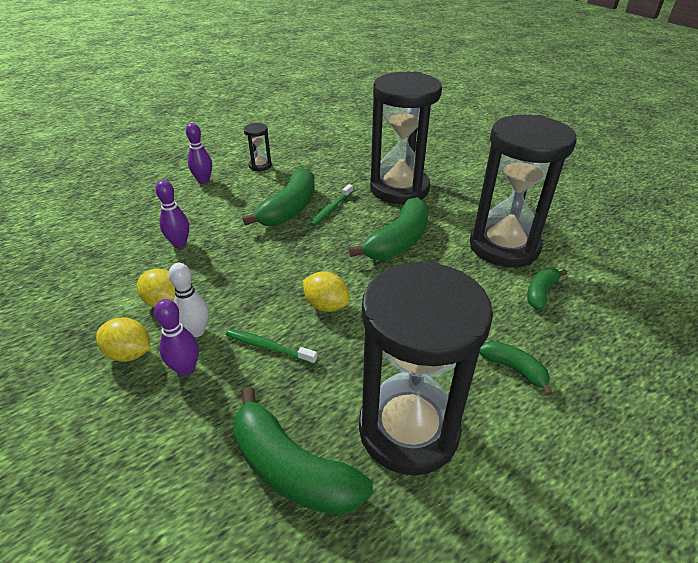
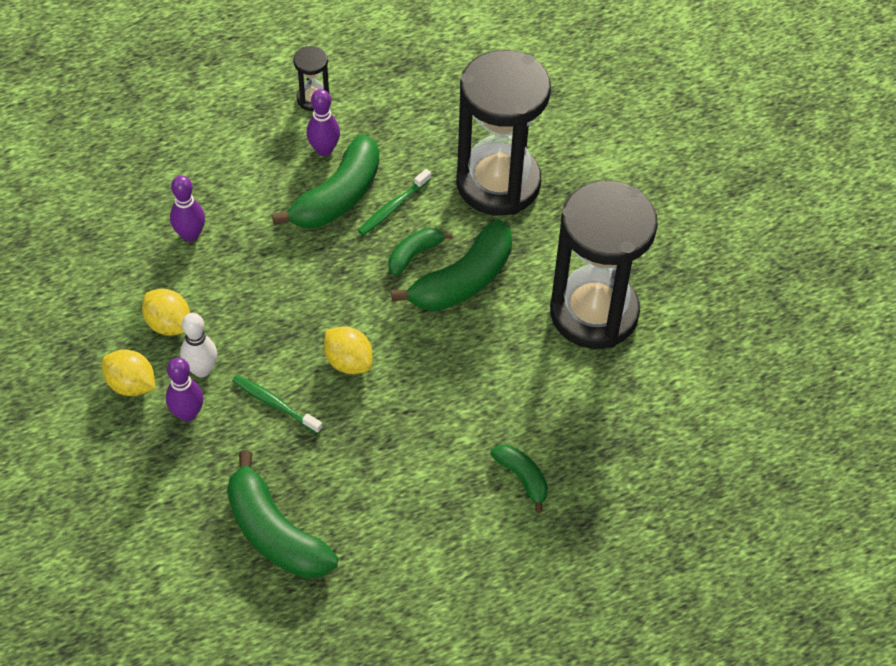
camera: 10 degrees right, 15 degrees up
(203, 180) = (229, 118): purple bowling pin -> purple bowling pin (324, 150)
(408, 429) = (391, 518): black hourglass -> none
(540, 293) = (602, 390): green banana -> green banana (414, 254)

